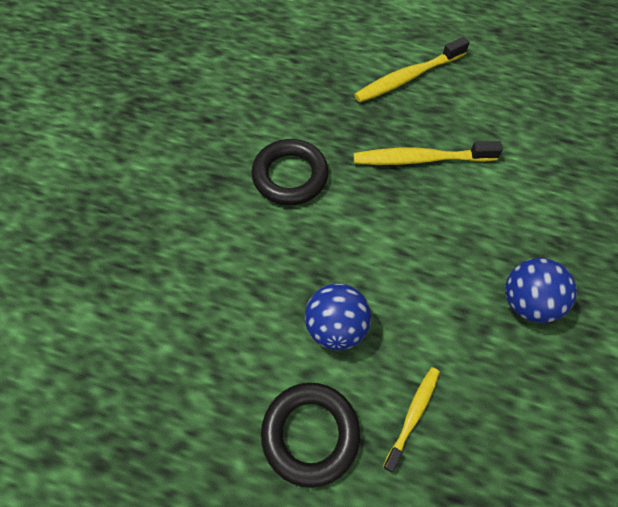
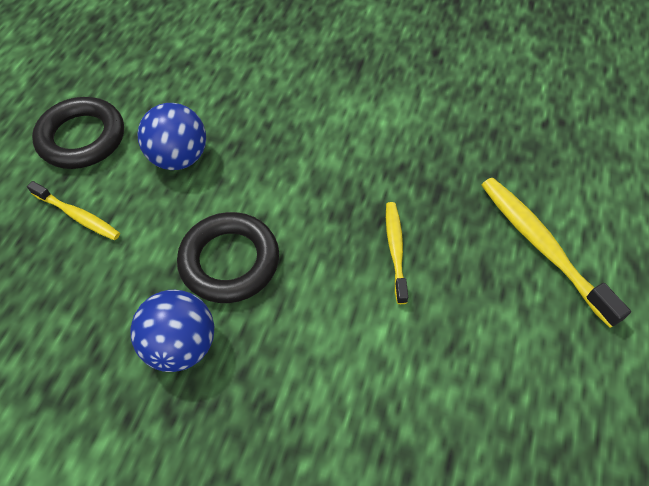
camera: 90 degrees right, 5 degrees down
(290, 176) = (362, 121): black ring -> black ring (229, 261)
(421, 159) = (395, 250): yellow toothbrush -> yellow toothbrush, size x0.61

